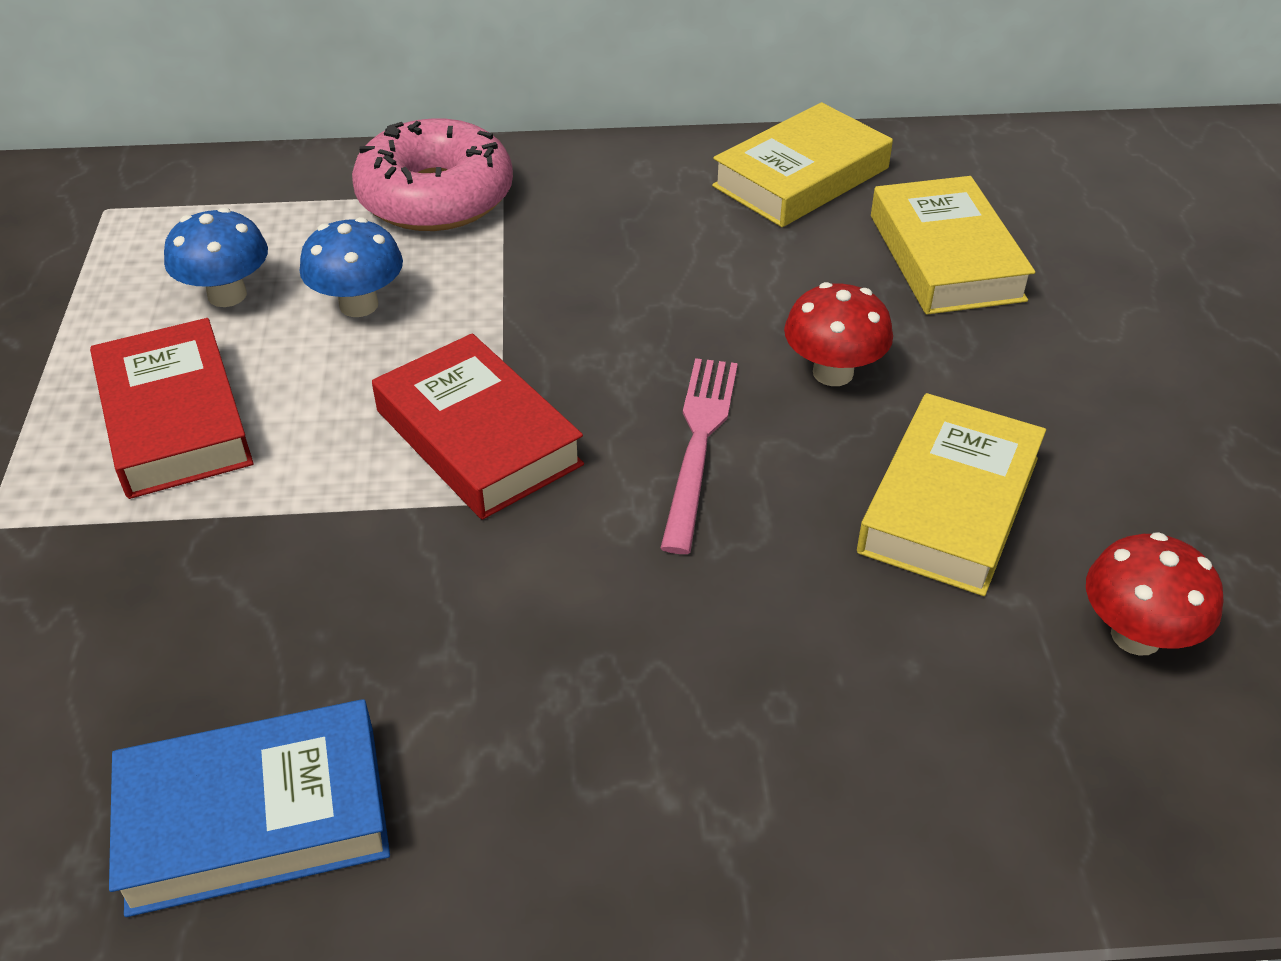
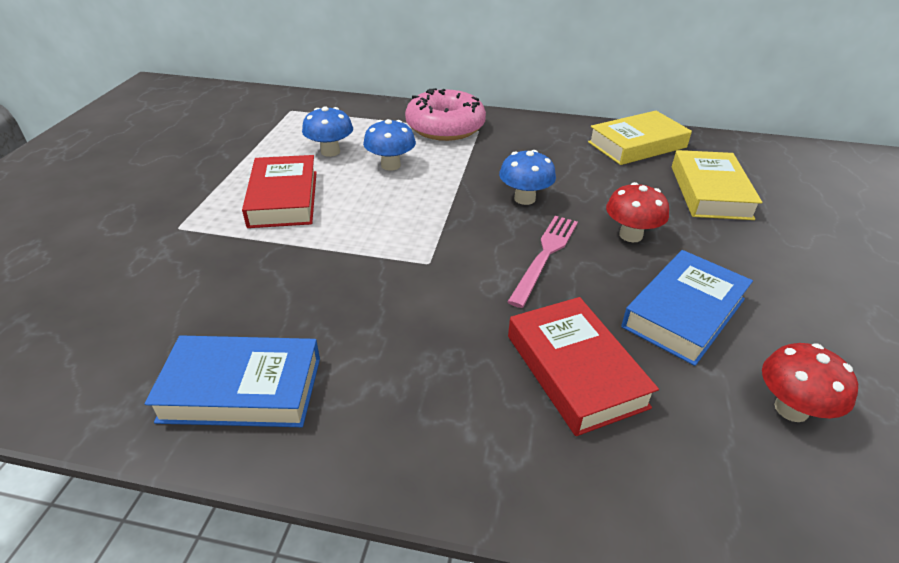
camera: 15 degrees right, 5 degrees down
(478, 437) = (428, 232): red book -> red book (575, 370)
(631, 332) = (524, 199): none -> blue mushroom
(949, 504) = (683, 312): yellow book -> blue book

